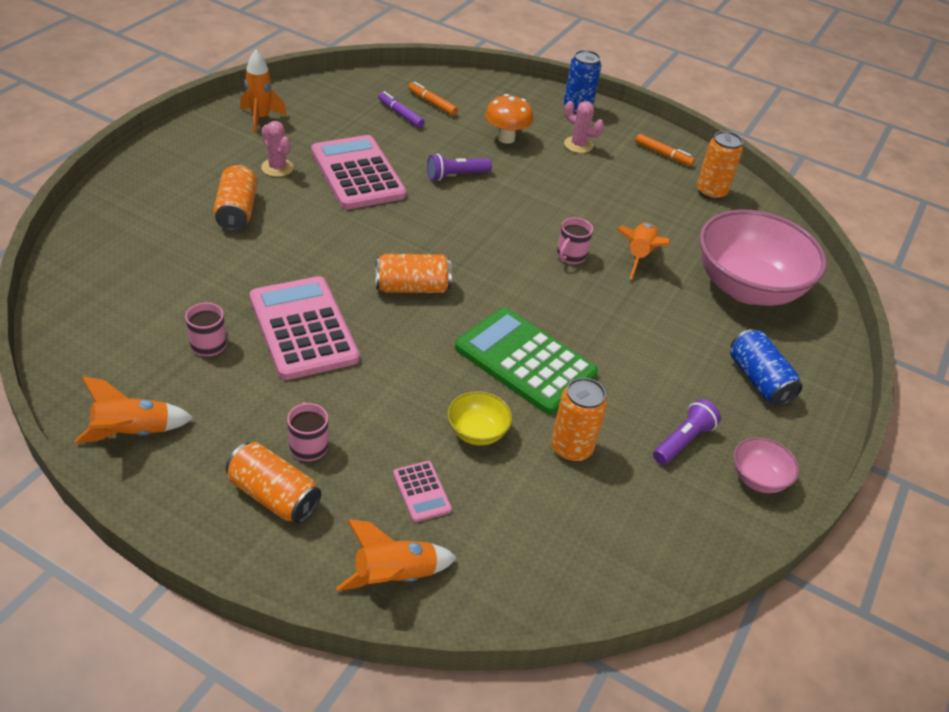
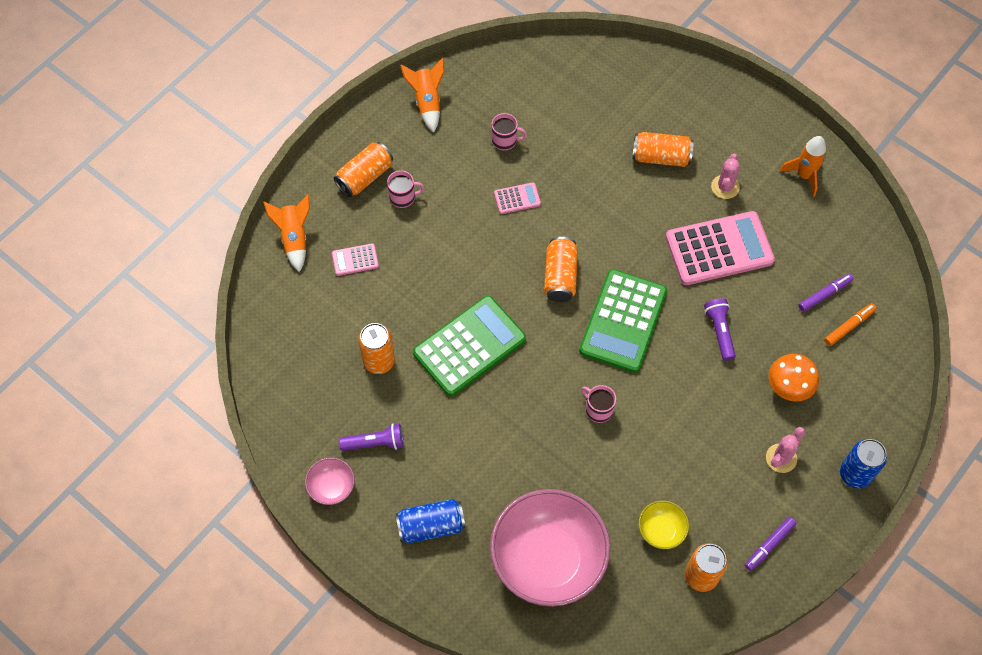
camera: 105 degrees right, 20 degrees up
(277, 168) = (725, 187): pink cactus -> pink cactus turned 45 degrees counterclockwise
(303, 328) = (517, 198): pink calculator -> pink calculator, size x0.45
(460, 239) = (623, 321): none -> green calculator
(477, 432) = (402, 301): yellow bowl -> yellow bowl (661, 530)
(639, 256) = (597, 471): orange rocket -> none
(663, 154) = (769, 545): orange marker -> purple marker
(683, 441) = (375, 443): purple flashlight -> purple flashlight turned 60 degrees counterclockwise

